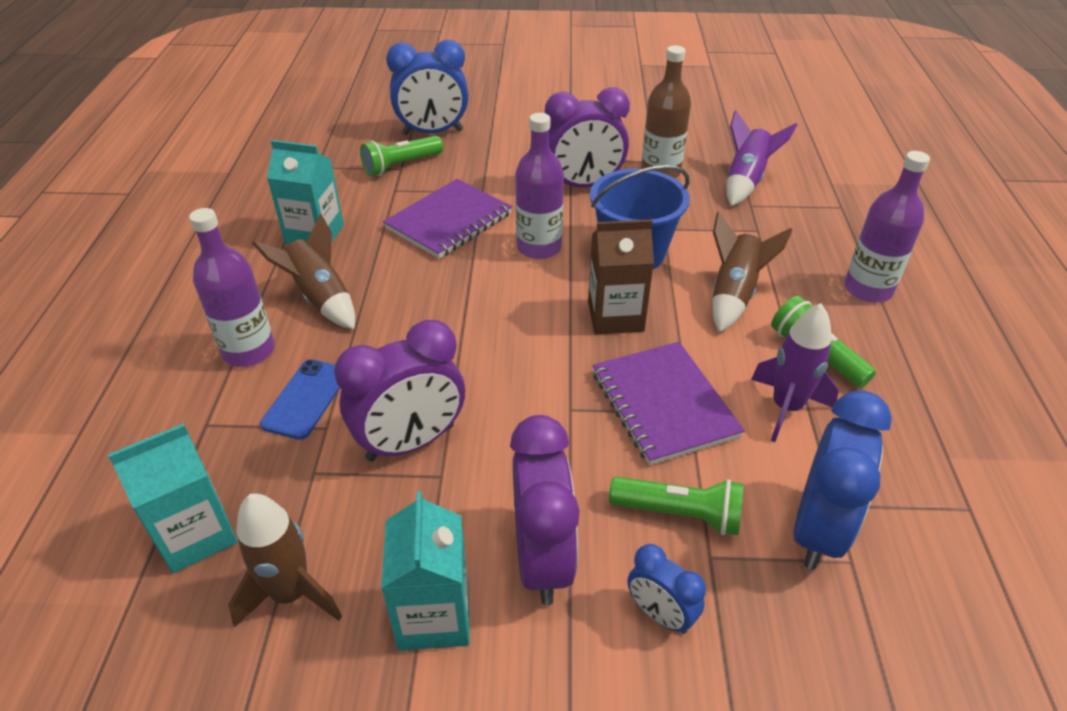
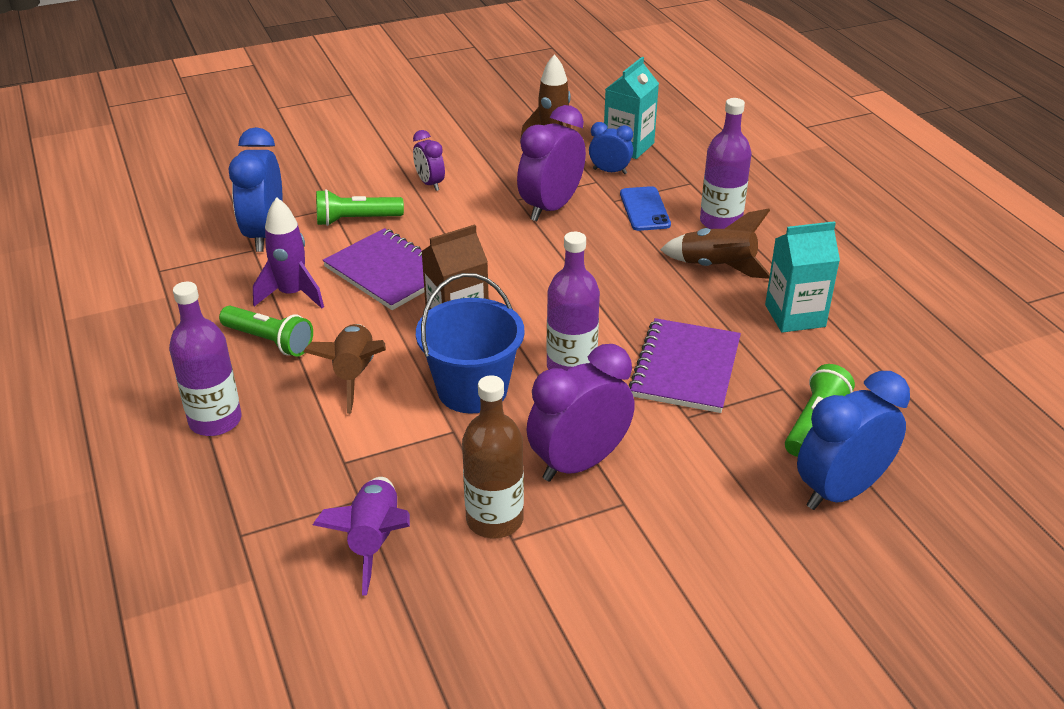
camera: 155 degrees right, 5 degrees down
(434, 615) = (473, 153): turquoise carton -> none
(542, 559) = (430, 184): purple clock -> purple clock, size x0.54
(660, 614) = (353, 181): blue clock -> blue clock (610, 171)

